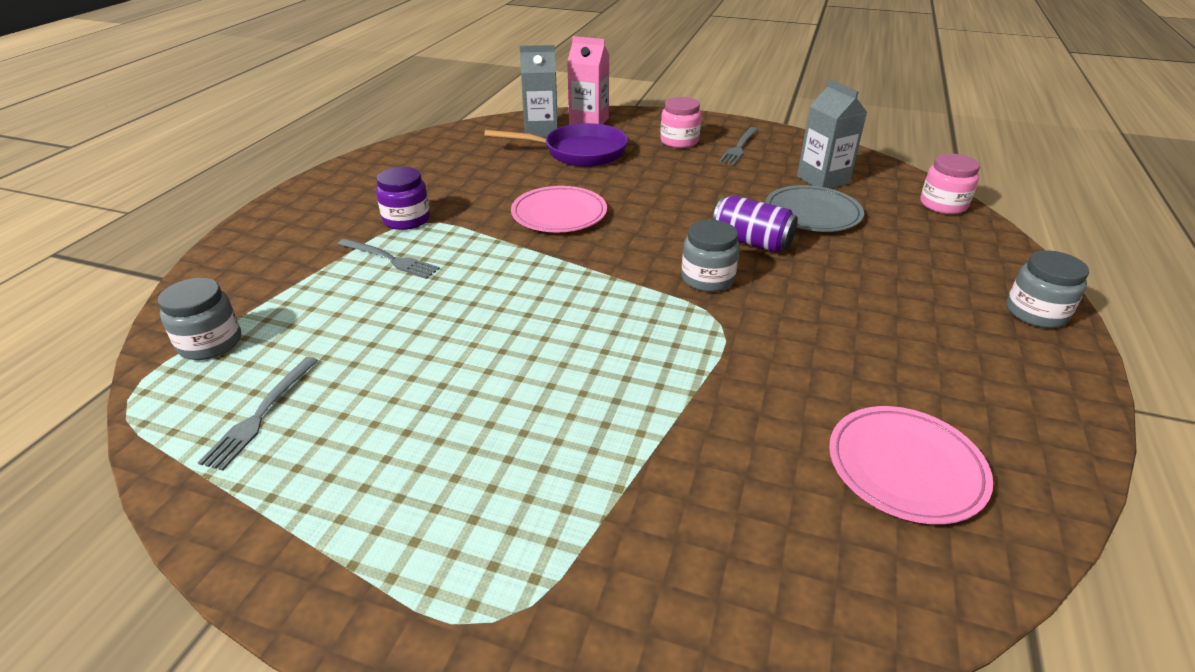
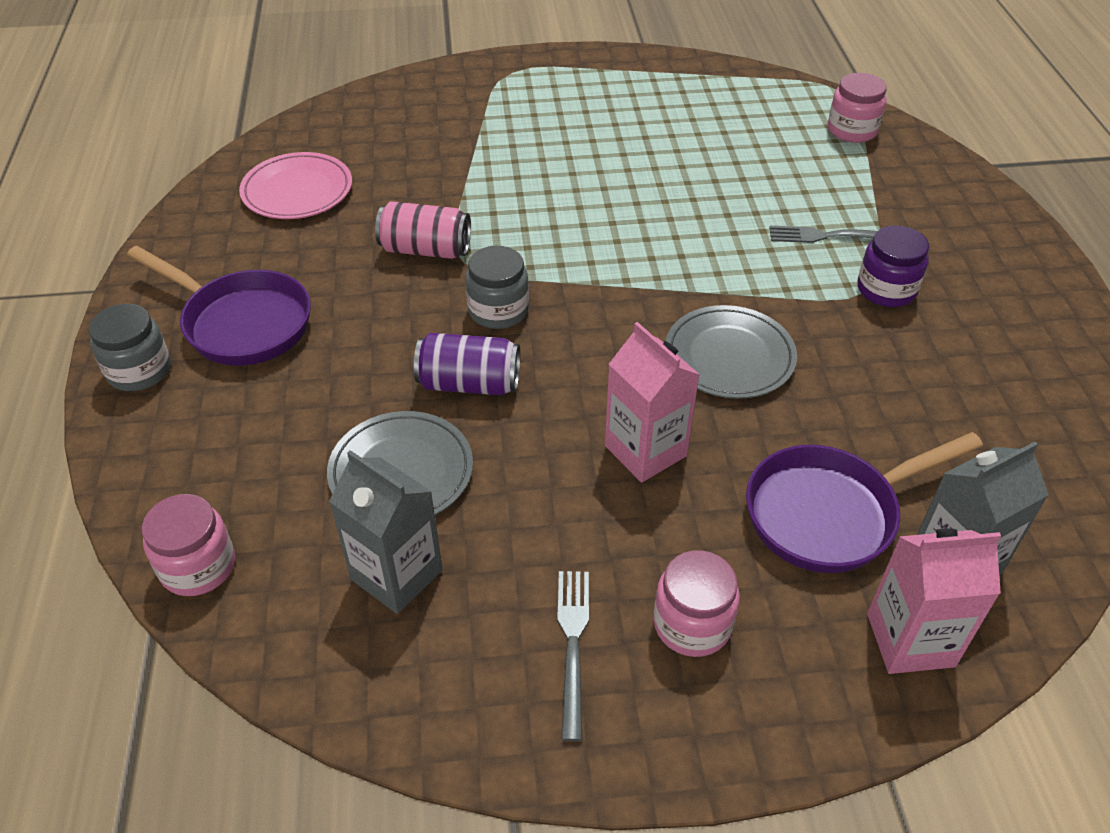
camera: 155 degrees right, 10 degrees up
(210, 343) = (852, 130): grey jar -> pink jar
(261, 414) = (744, 106): grey fork -> none
(559, 214) = (729, 356): pink plate -> grey plate
(654, 190) = (645, 451): none -> pink carton
(755, 345) = (425, 250): none -> pink can
(948, 327) = (241, 323): none -> purple pan

